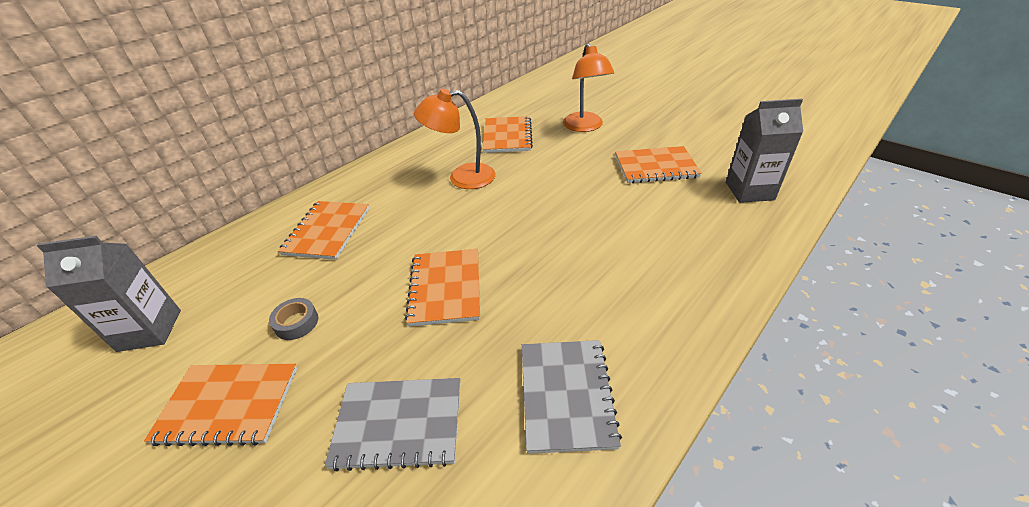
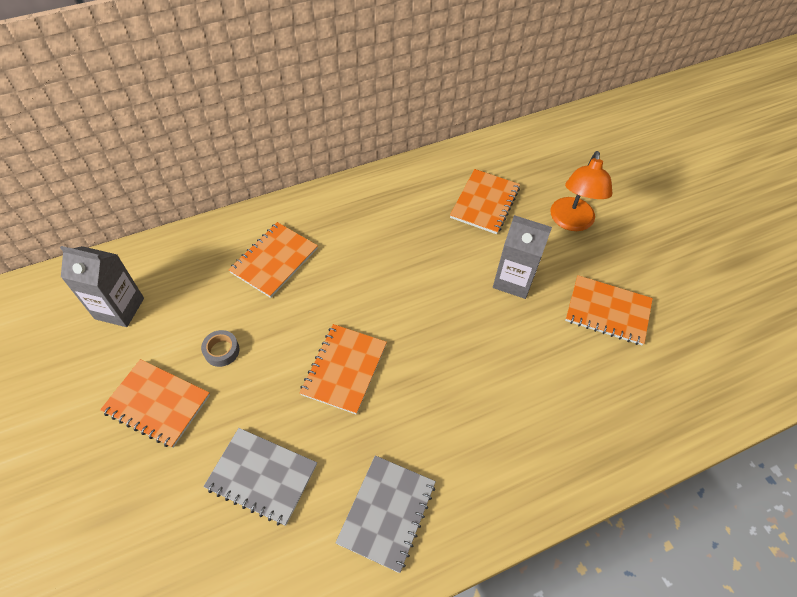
camera: 20 degrees right, 15 degrees up
(462, 178) = (414, 244): orange lamp -> none
(749, 191) = (679, 385): grey carton -> grey carton (513, 280)

